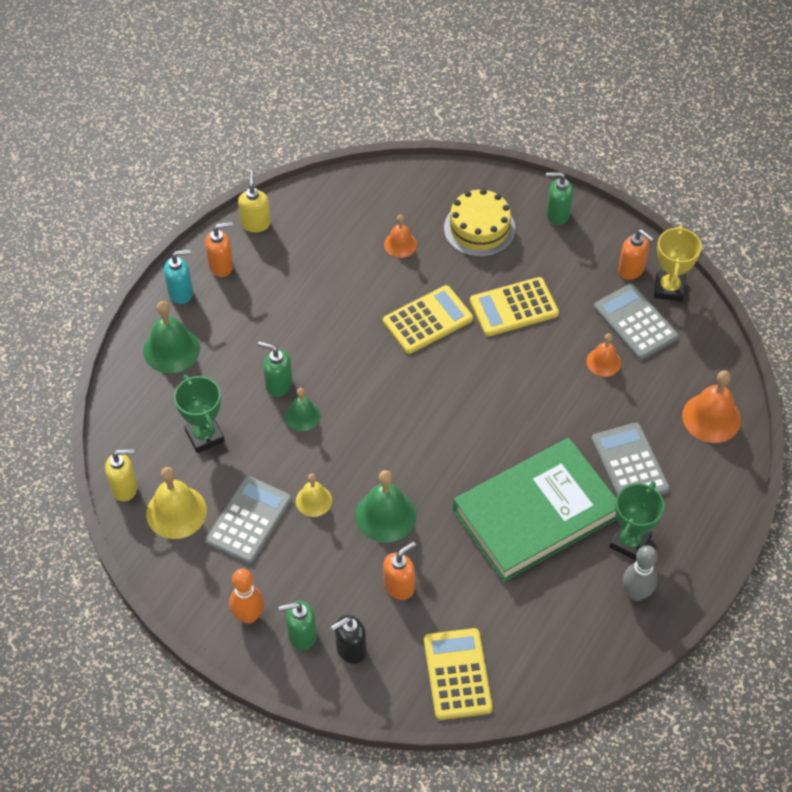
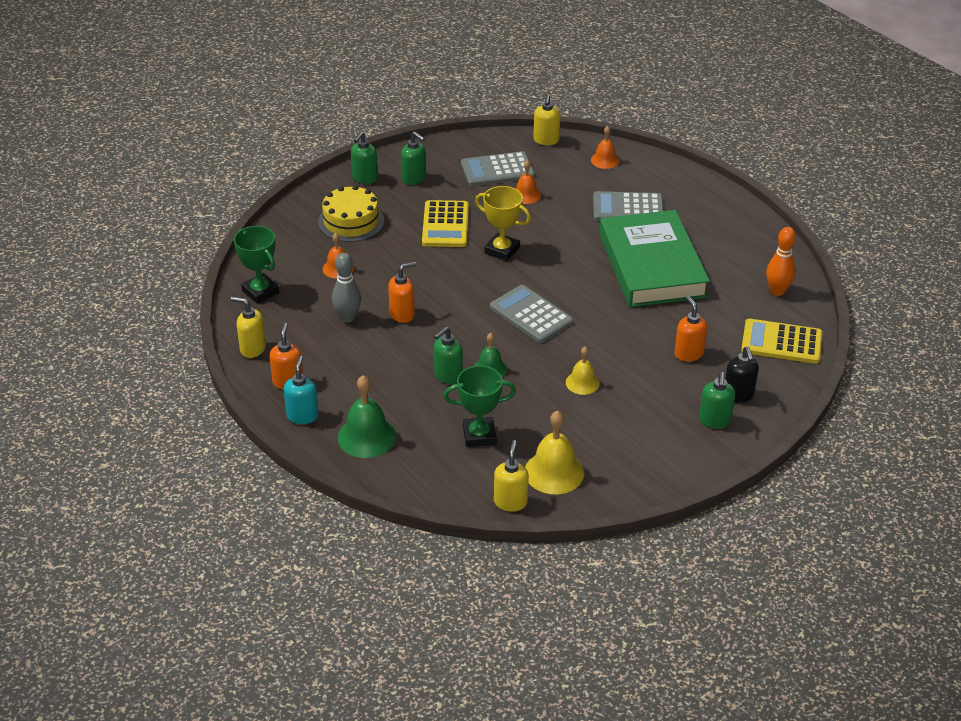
camera: 70 degrees left, 15 degrees down
(248, 616) = (683, 449): orange bowling pin -> orange bowling pin (777, 291)
(249, 520) = (585, 427): grey calculator -> grey calculator (531, 315)
(385, 515) = (616, 345): green bell -> none
(427, 320) = (430, 273): yellow calculator -> none
(579, 255) = (414, 178): none -> green soap dispenser
(630, 542) = (697, 227): green trophy -> green trophy (260, 292)
(631, 269) = (445, 158): orange soap dispenser -> orange soap dispenser (402, 314)
(636, 593) = (743, 236): grey bowling pin -> grey bowling pin (347, 317)
(669, 288) = (475, 146): yellow trophy -> yellow trophy (502, 250)
(711, 417) = (605, 160): orange bell -> orange bell, size x0.61
(718, 350) = (546, 140): none -> yellow soap dispenser

